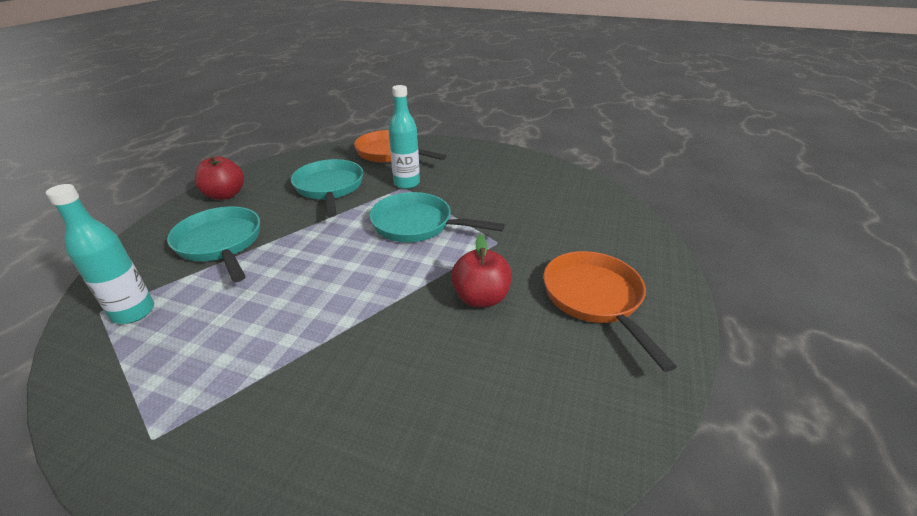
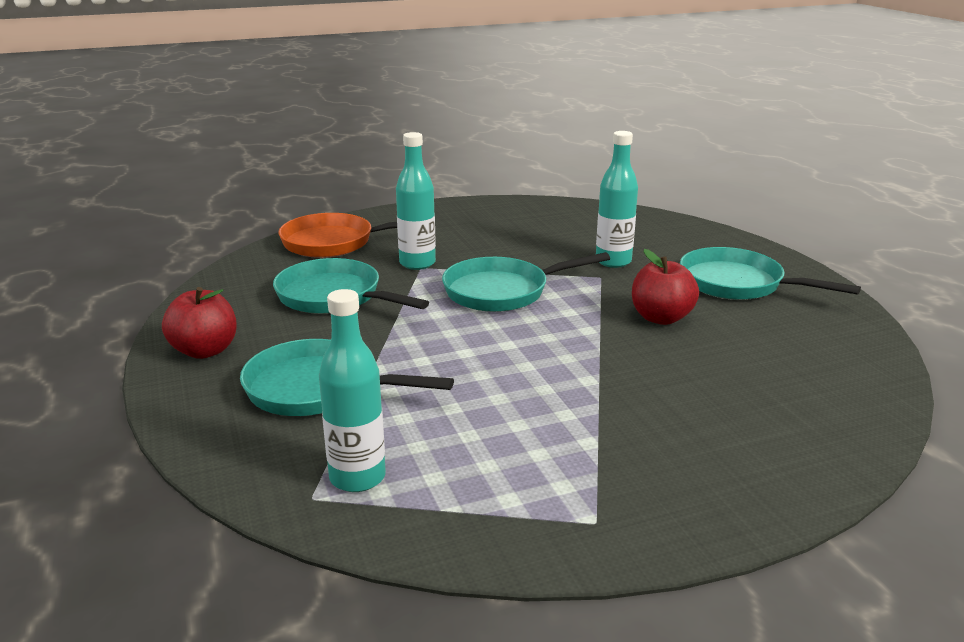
camera: 40 degrees left, 10 degrees down
(528, 233) = (613, 261): none -> turquoise bottle
(595, 299) = (738, 284): orange pan -> turquoise pan

